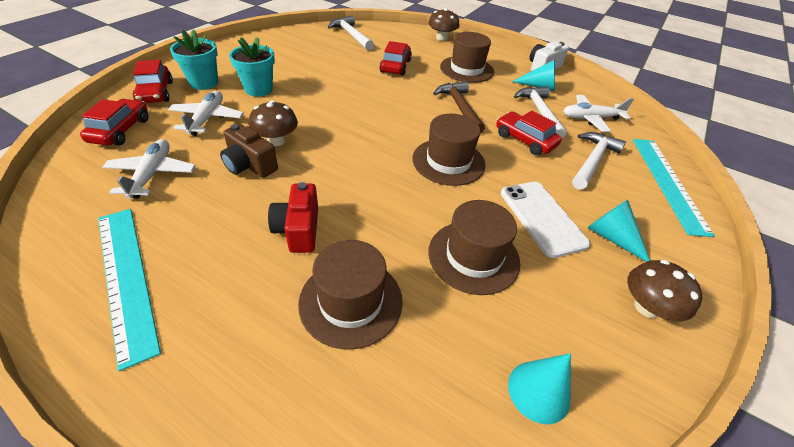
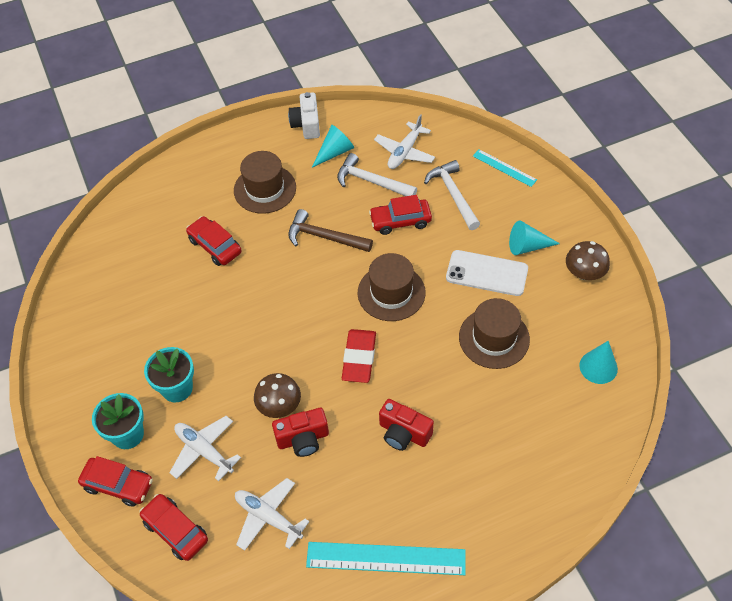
camera: 50 degrees left, 10 degrees up
(250, 165) = (303, 439): brown camera -> red camera
(351, 35) = (115, 251): white hammer -> none
(351, 301) = (487, 429): brown hat -> none
(361, 167) = (359, 358): none -> red eraser
(441, 38) = (185, 169): brown mushroom -> none
(668, 182) = (504, 168): turquoise ruler -> turquoise ruler, size x0.57

